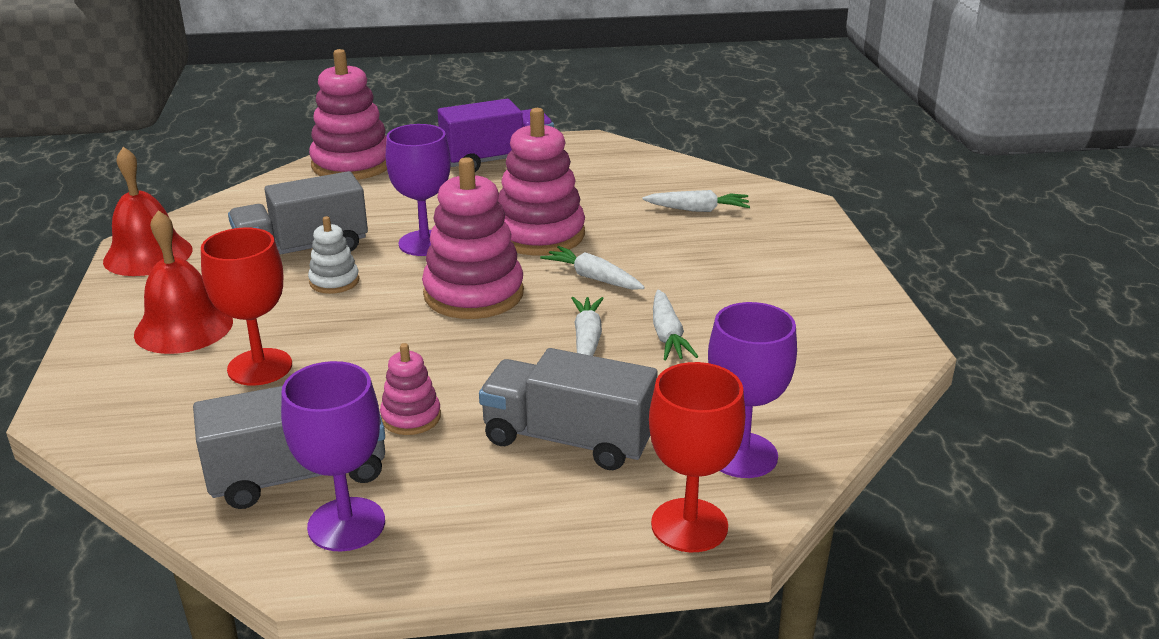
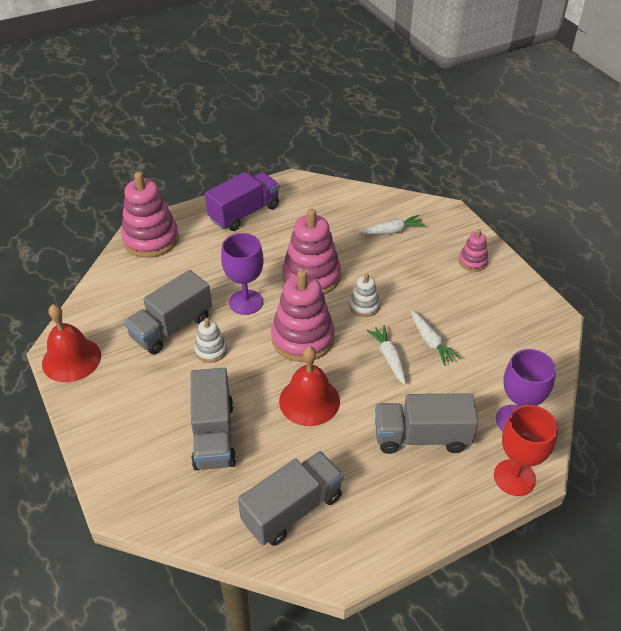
camera: 20 degrees left, 15 degrees up
(183, 327) = (142, 416): red bell -> red bell (309, 401)
(260, 367) = (213, 435): red goblet -> grey truck
(346, 524) = (341, 535): purple goblet -> none
(411, 417) = (327, 447): pink stacking toy -> pink stacking toy (472, 262)
(593, 278) = (364, 306): white carrot -> white stacking toy

